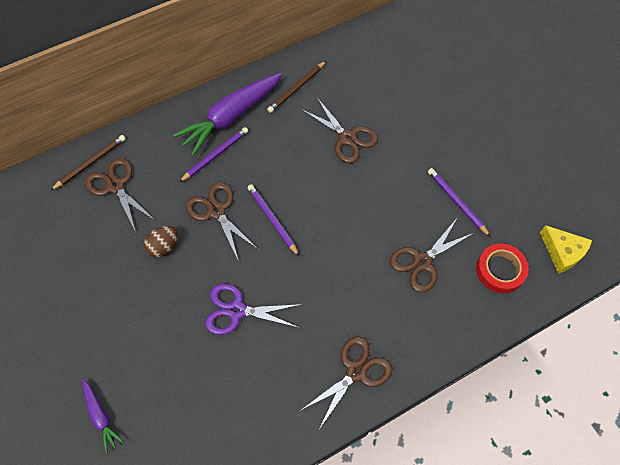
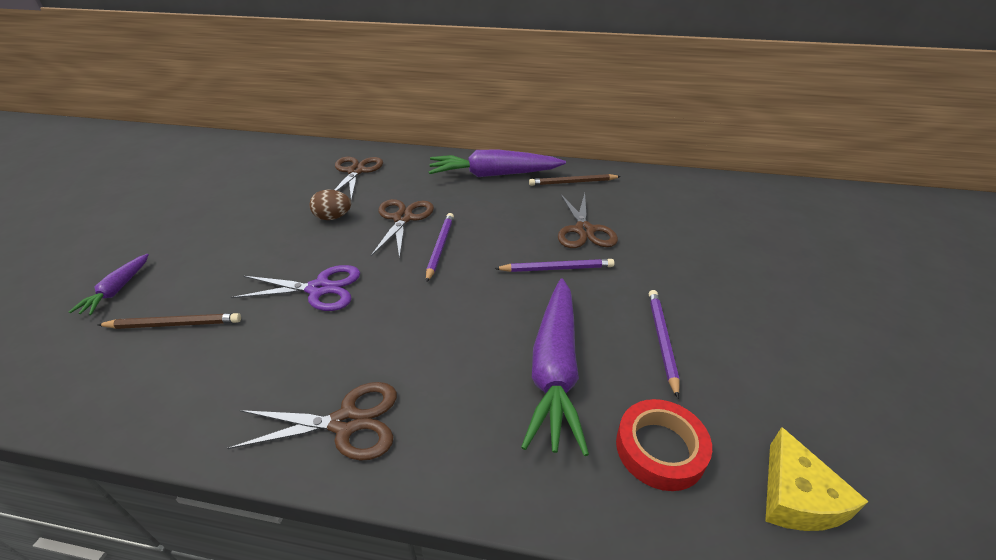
camera: 40 degrees right, 25 degrees down
(90, 163) = (359, 154): brown pencil -> brown pencil (174, 324)
(215, 155) = (450, 188): purple pencil -> purple pencil (556, 269)
(236, 310) = (319, 289): purple scissors -> purple scissors turned 135 degrees clockwise
(422, 262) = (555, 369): brown scissors -> purple carrot

